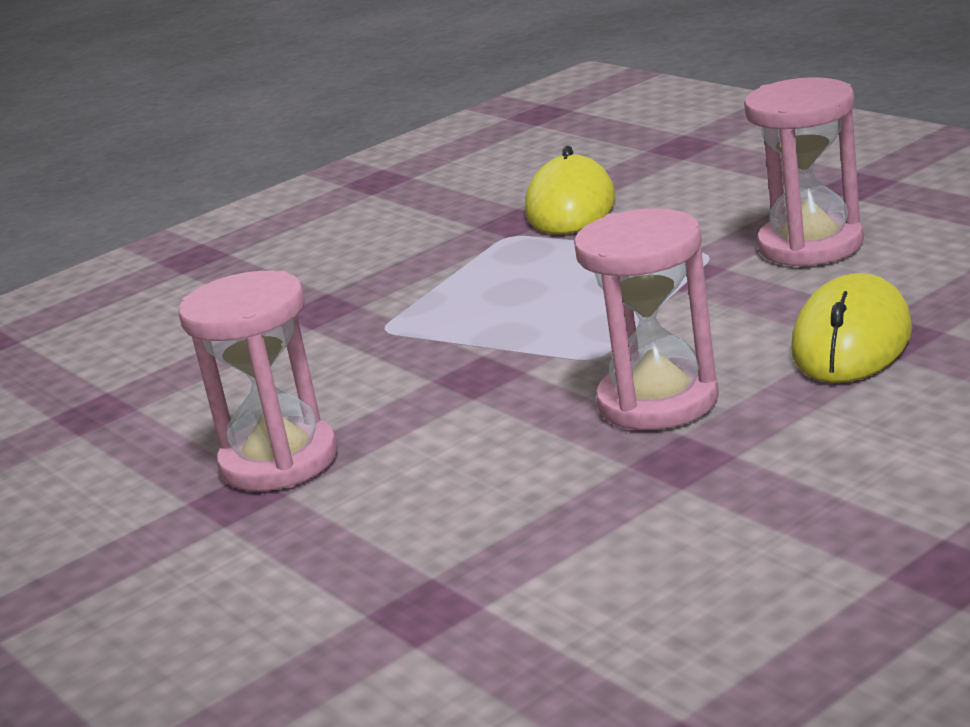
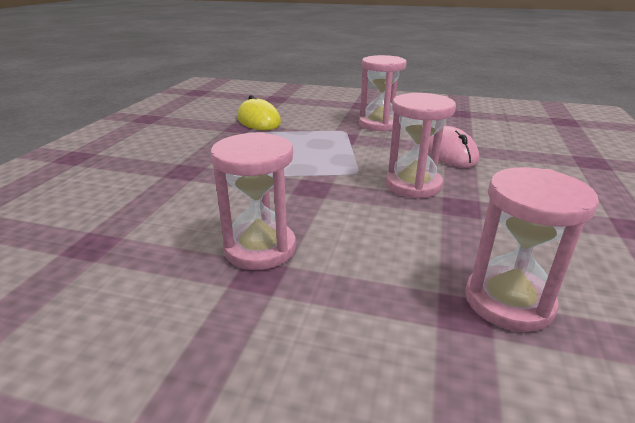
camera: 40 degrees left, 5 degrees up
(504, 613) = (508, 301): none -> pink hourglass
(851, 341) = (449, 152): yellow mouse -> pink mouse

